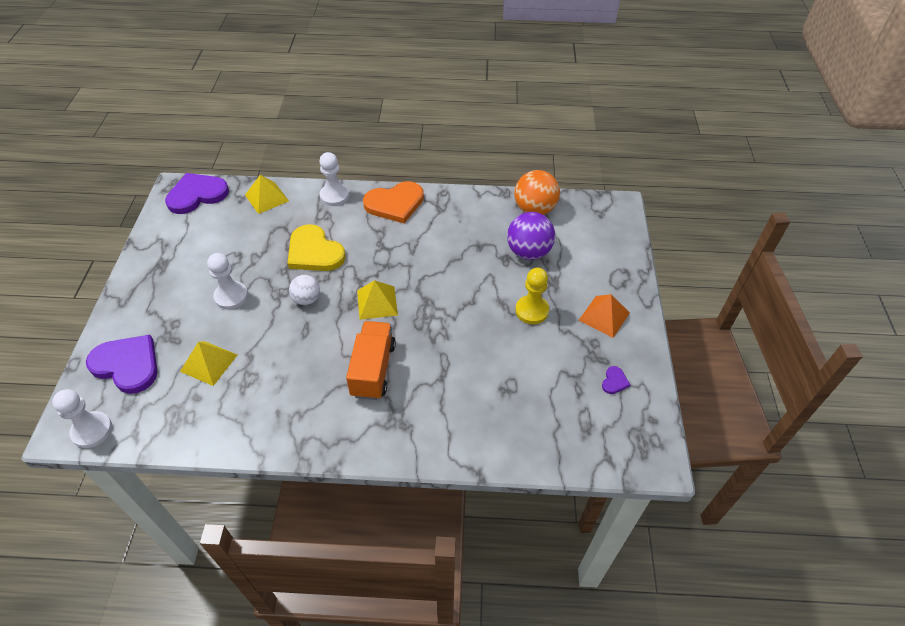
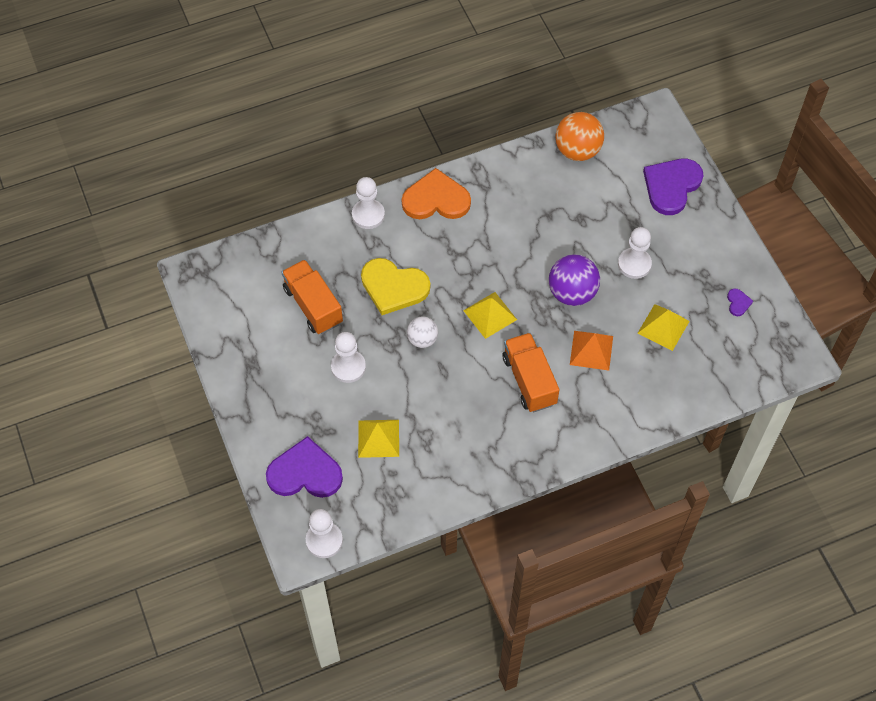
camera: 25 degrees left, 10 degrees up
(197, 195) = (222, 272): purple heart -> purple heart (671, 186)
(242, 241) = (313, 305): none -> orange truck
(267, 198) = (299, 245): yellow pyramid -> yellow pyramid (663, 327)
(395, 203) = (436, 199): orange heart -> orange heart turned 135 degrees counterclockwise
(528, 252) = (598, 202): purple ball -> purple ball (572, 293)
(531, 311) = (634, 264): yellow pawn -> white pawn
(604, 316) = (700, 243): orange pyramid -> orange pyramid (591, 350)

